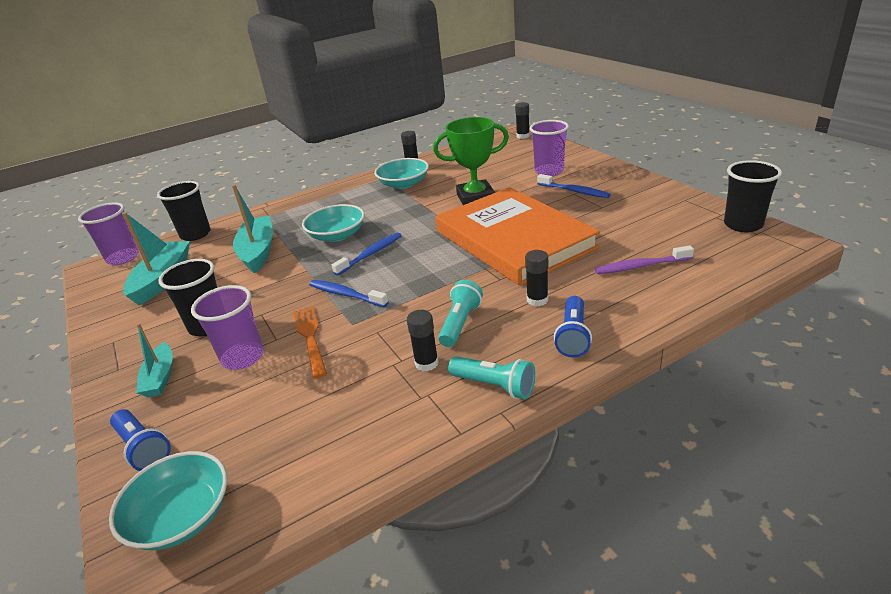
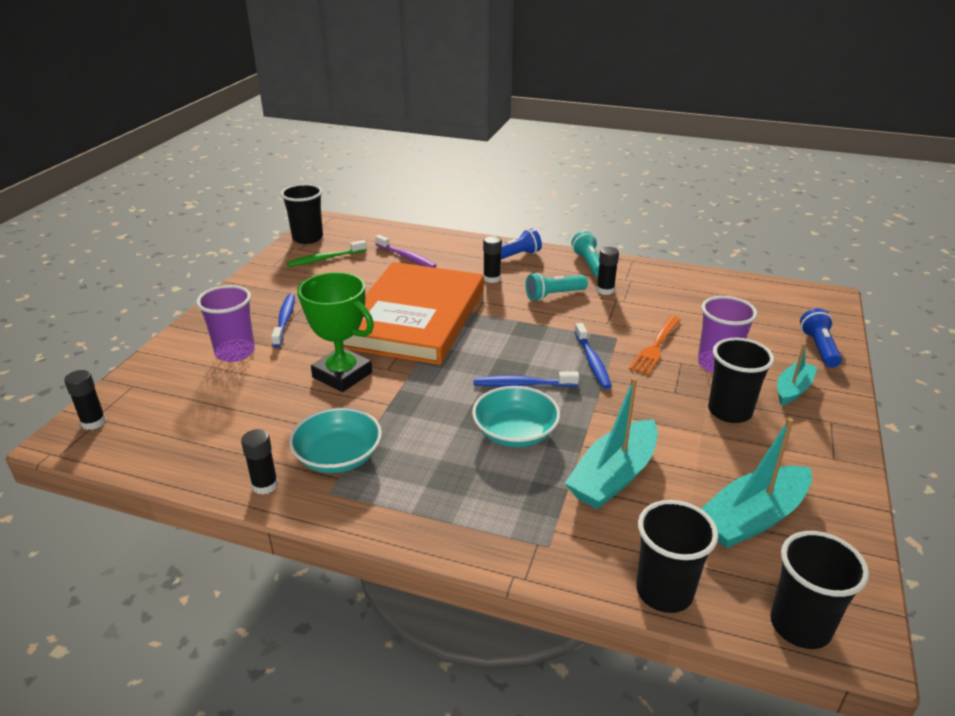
camera: 135 degrees left, 0 degrees up
(123, 258) = (800, 625): purple cup -> black cup
(181, 516) = (803, 305): turquoise bowl -> none
(678, 224) = (325, 259): none -> green toothbrush

